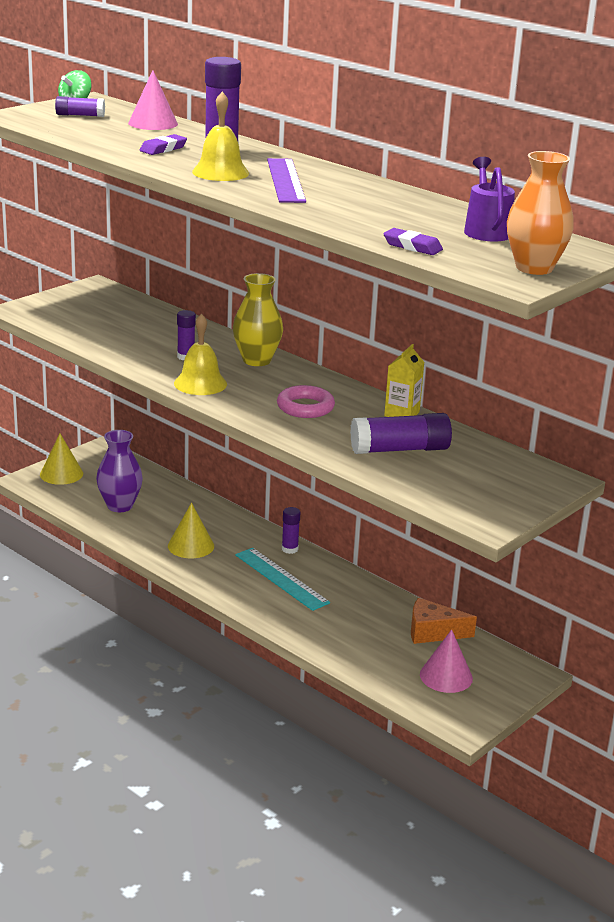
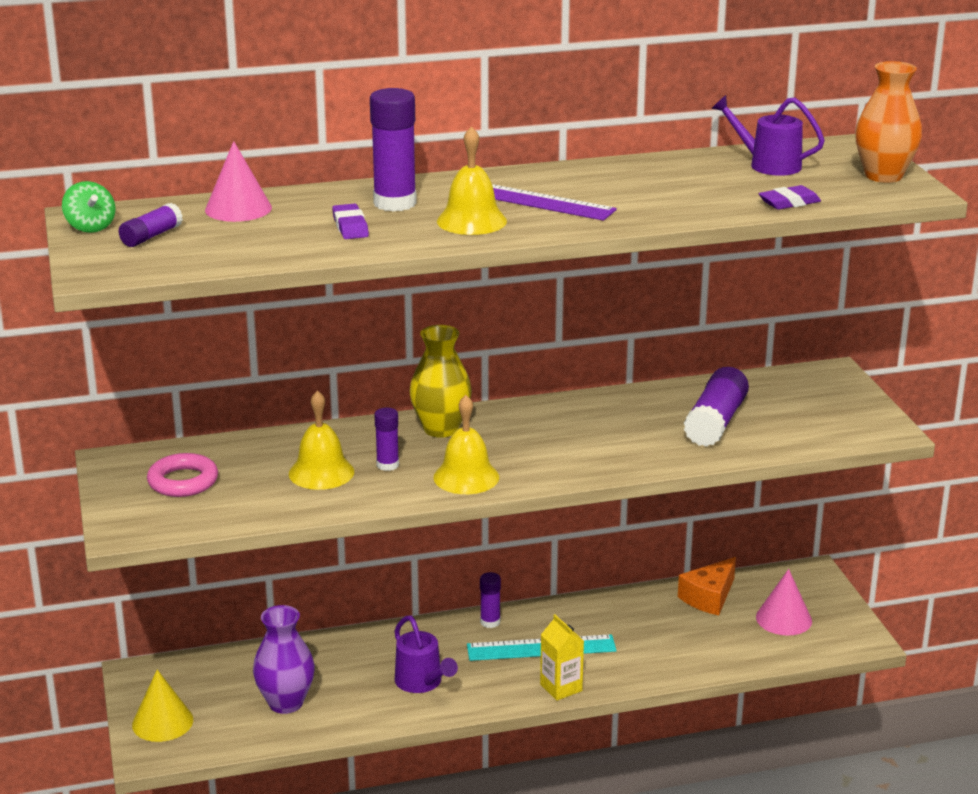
camera: 55 degrees left, 0 degrees up
(151, 341) = (321, 472): none -> yellow bell
(191, 546) = (422, 683): yellow cone -> purple watering can
(305, 407) = (580, 439): pink ring -> pink ring (183, 481)
(402, 414) = (641, 396): yellow carton -> yellow carton (561, 688)

